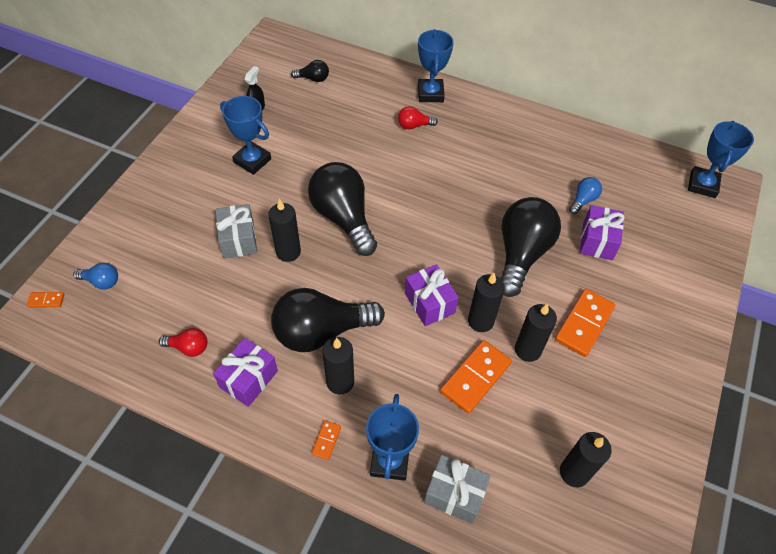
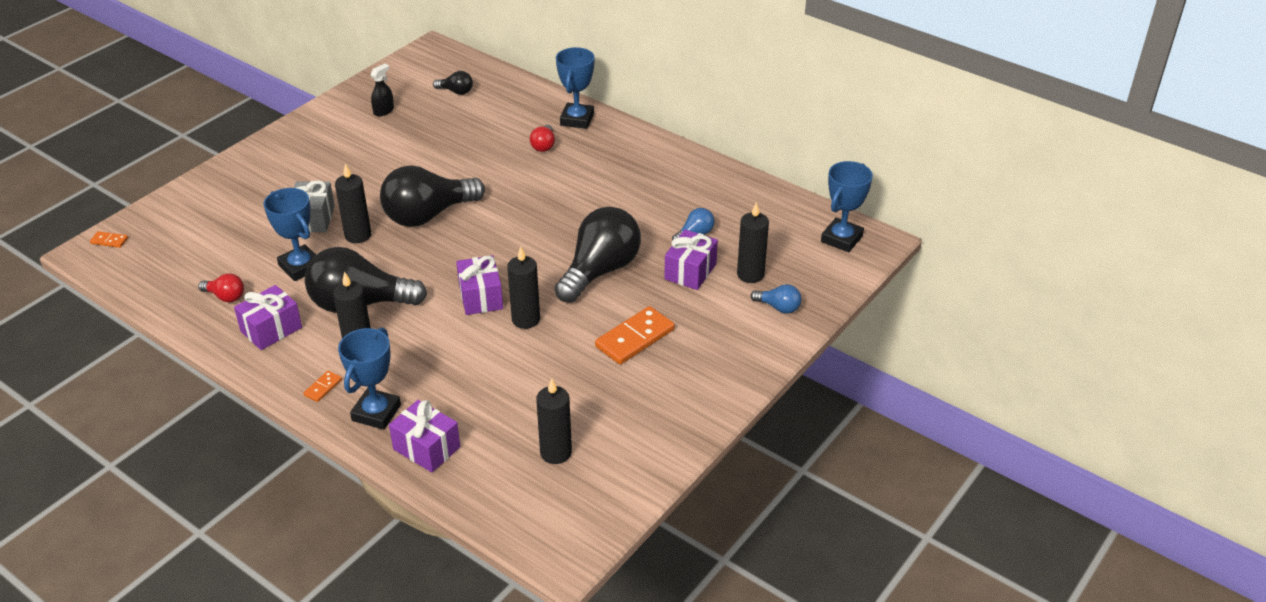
camera: 15 degrees right, 15 degrees down
(101, 282) = (166, 234): blue light bulb -> blue light bulb (778, 307)
(252, 161) = (358, 155): blue trophy -> blue trophy (300, 267)
(343, 218) = (428, 215): black light bulb -> black light bulb turned 105 degrees counterclockwise
(414, 125) = (543, 146): red light bulb -> red light bulb turned 90 degrees counterclockwise
(454, 494) = (426, 448): grey gift -> purple gift
(475, 378) = (496, 363): orange domino -> none
(527, 350) = (562, 350): black candle -> black candle (750, 274)

